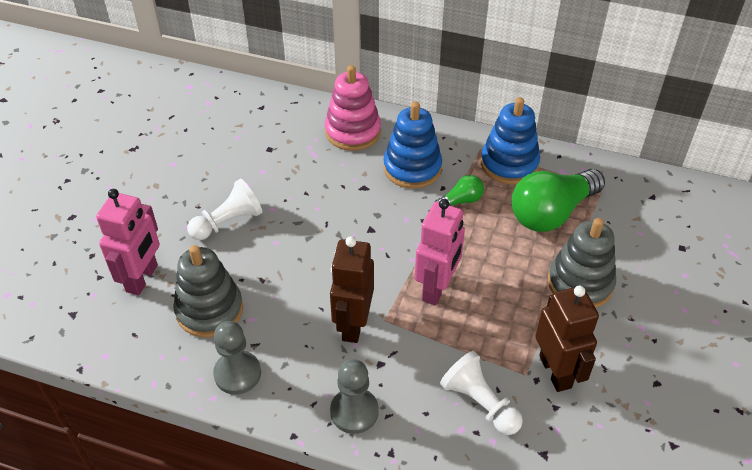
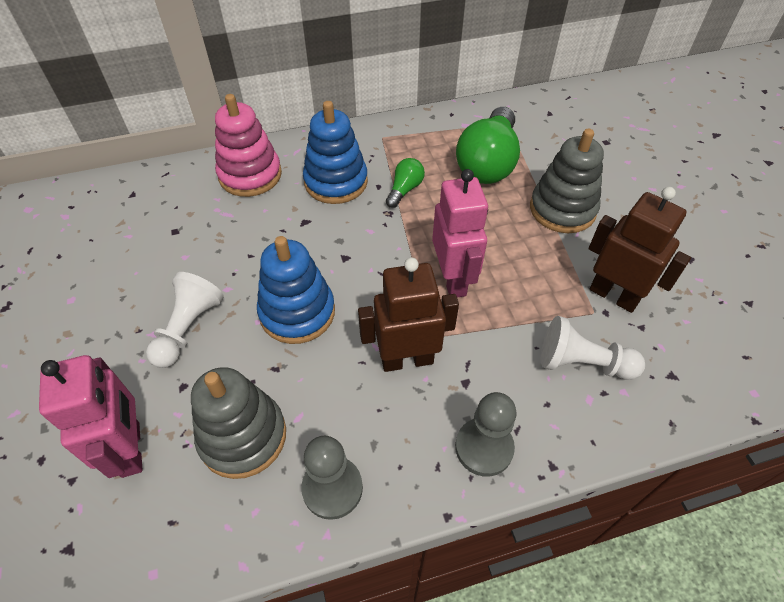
camera: 35 degrees left, 5 degrees up
(353, 324) = (407, 359): brown robot -> brown robot turned 105 degrees clockwise
(509, 164) = (417, 139): blue stacking toy -> blue stacking toy (297, 312)

